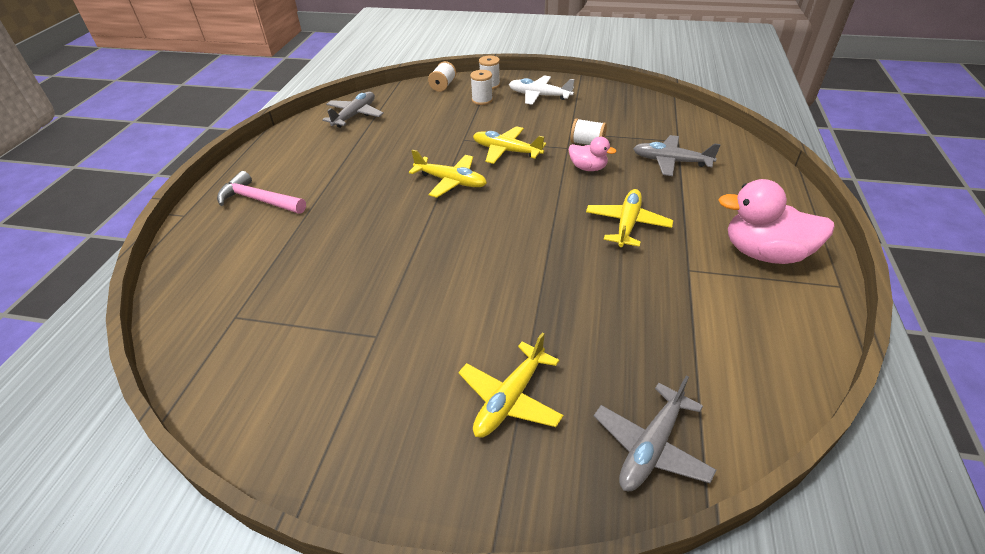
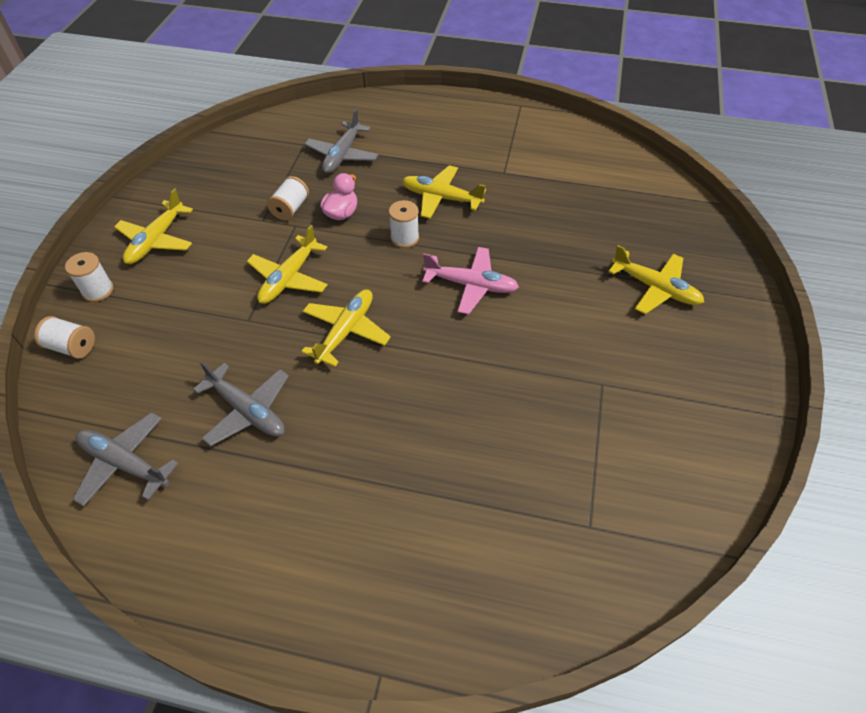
camera: 90 degrees left, 10 degrees up
(259, 200) = (354, 561): pink hammer -> none
(482, 100) = (142, 300): white spool -> white spool (404, 238)
(505, 246) = (471, 285): none -> pink plane
(539, 96) = (156, 240): white plane -> yellow plane
(651, 447) = (679, 219): grey plane -> grey plane (247, 410)
(764, 253) = (484, 130): pink duck -> none

